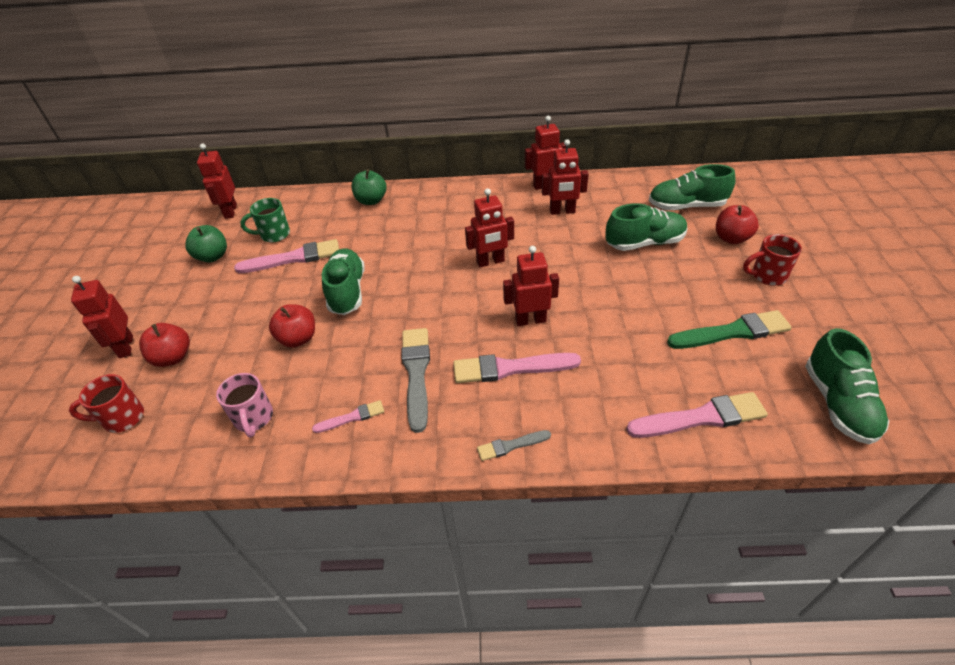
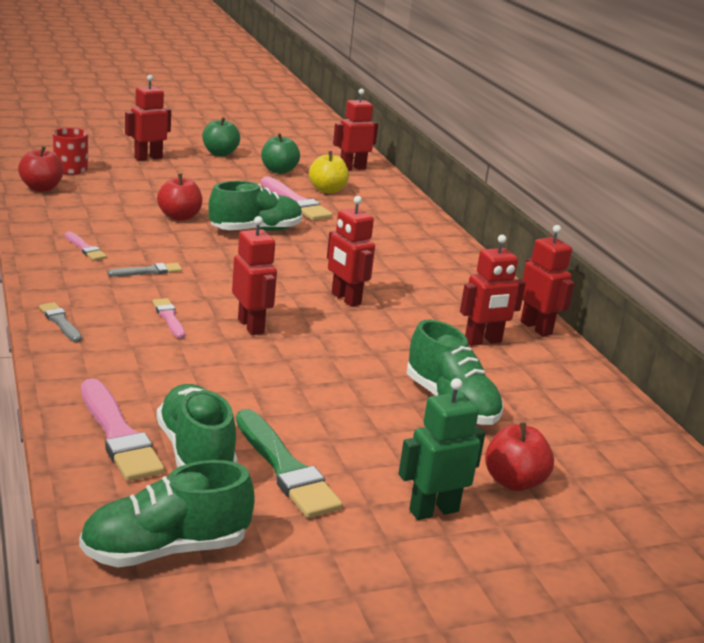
camera: 65 degrees right, 20 degrees down
(173, 357) = (140, 175): red apple -> red apple (41, 188)
(254, 418) = (77, 211): pink mug -> none
(274, 234) = (327, 190): green mug -> yellow apple
(371, 200) = (419, 227): green apple -> green apple (220, 153)
(416, 373) = (148, 271): grey brush -> grey brush, size x0.53
(510, 368) = (169, 317): pink brush -> pink brush, size x0.53
(562, 211) = (483, 341): red robot -> red robot turned 90 degrees counterclockwise
(686, 206) = (574, 443): green shoe -> green shoe (196, 452)
(767, 276) = (433, 510): red mug -> green robot

